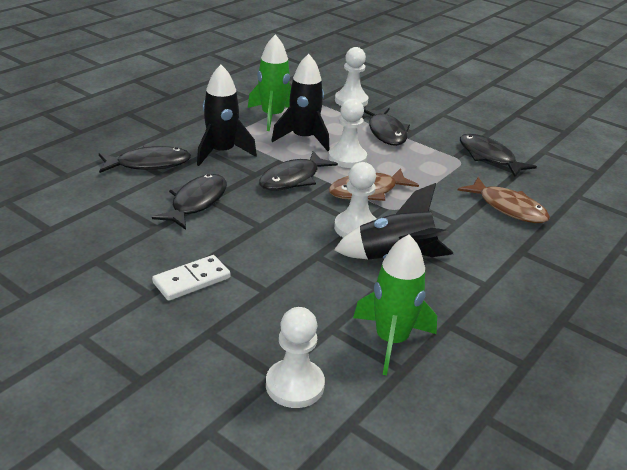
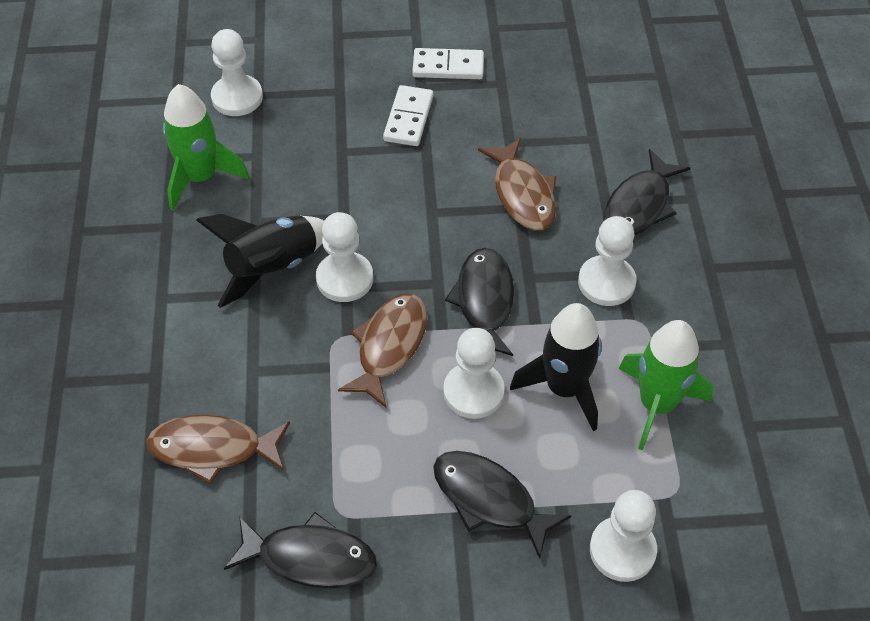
camera: 140 degrees right, 20 degrees up
(108, 293) = (448, 67): none -> white domino
(196, 202) = (522, 194): black fish -> brown fish
(222, 152) = (606, 282): black rocket -> white pawn

